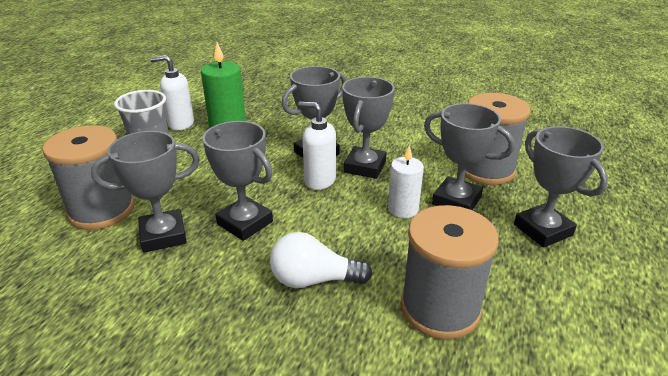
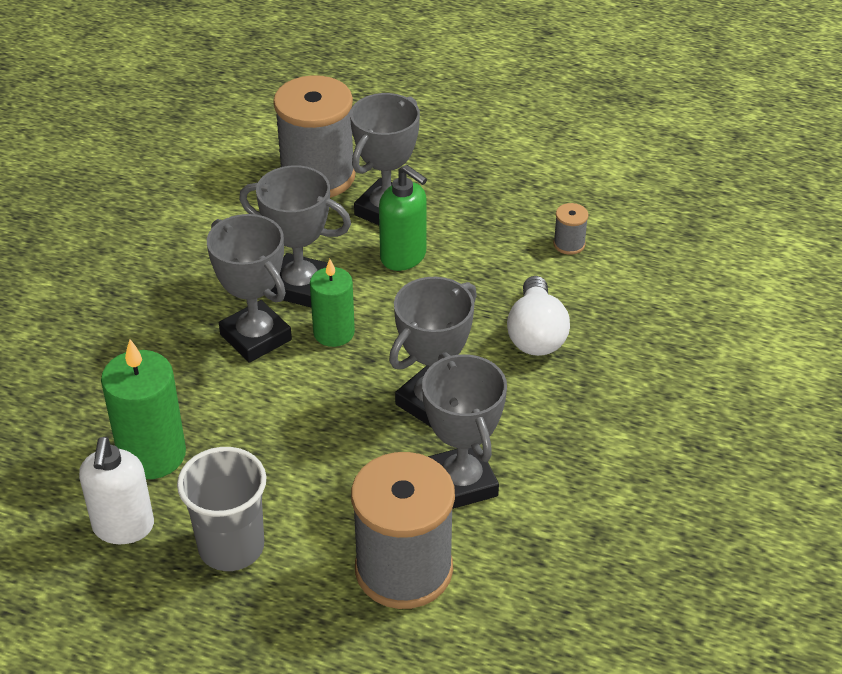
camera: 90 degrees left, 10 degrees up
(319, 180) = (334, 333): white soap dispenser -> green candle
(403, 209) = (403, 257): white candle -> green soap dispenser
(440, 308) = (569, 244): grey spool -> grey spool, size x0.40
(543, 230) = (443, 155): grey trophy -> none

